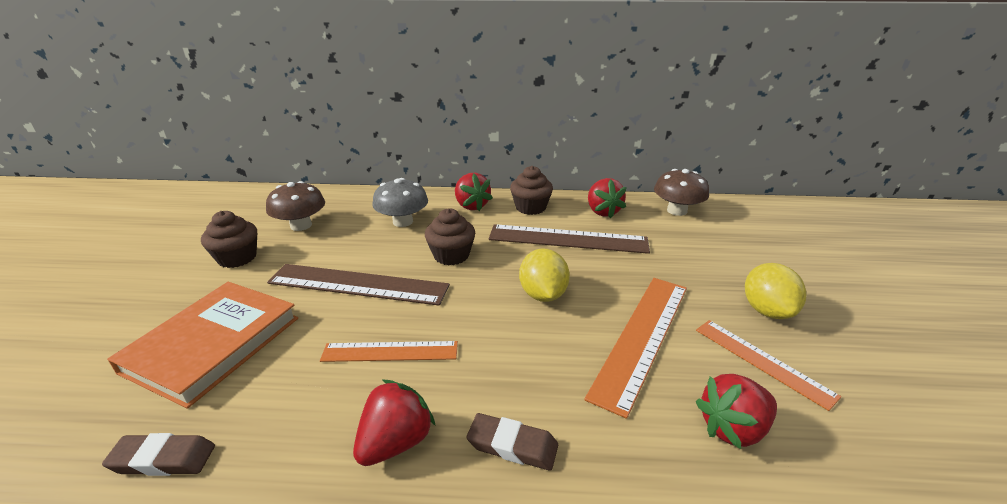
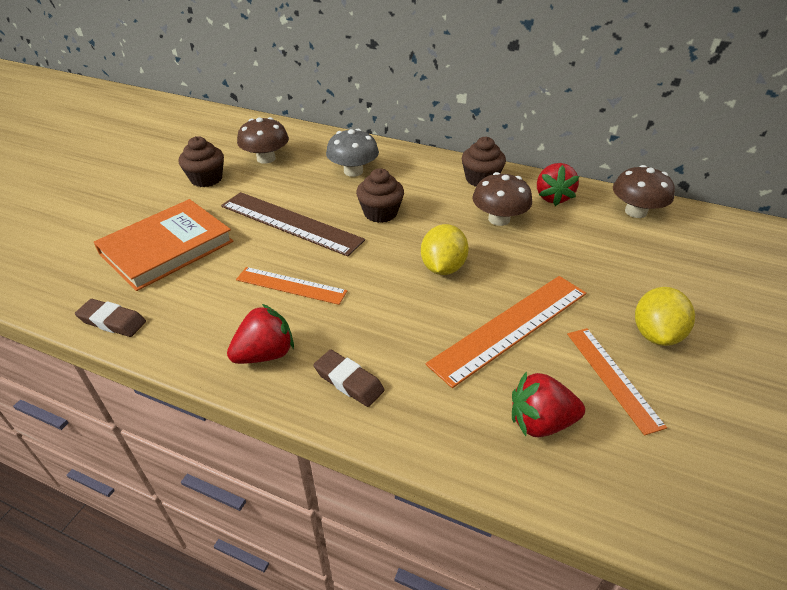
camera: 20 degrees right, 10 degrees up
(471, 206) = (424, 167): red strawberry -> none
(568, 239) = (499, 219): brown ruler -> brown mushroom

